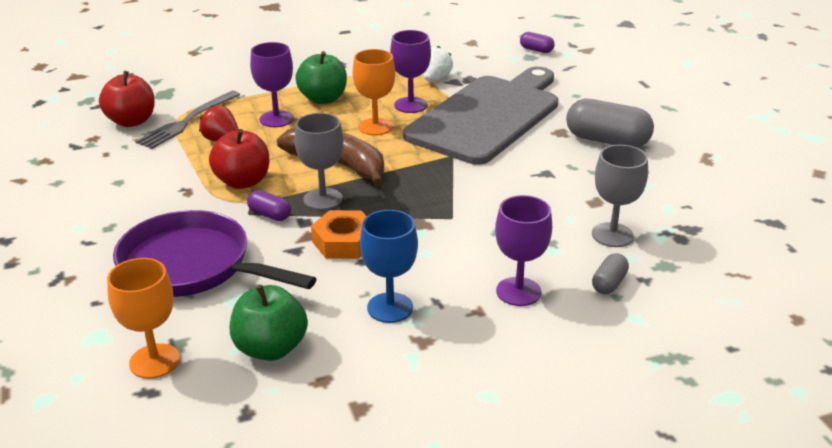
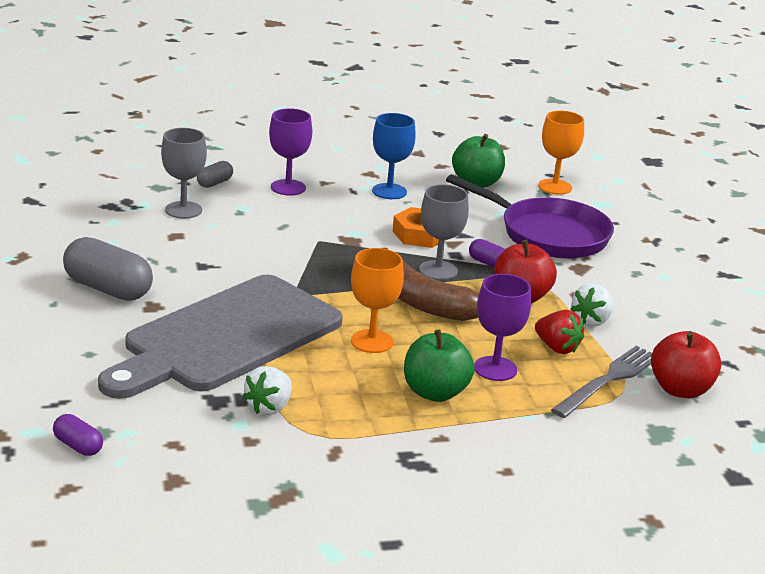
camera: 175 degrees left, 5 degrees down
(181, 167) = (591, 320): none -> white strawberry
(410, 105) = (319, 367): purple goblet -> none

